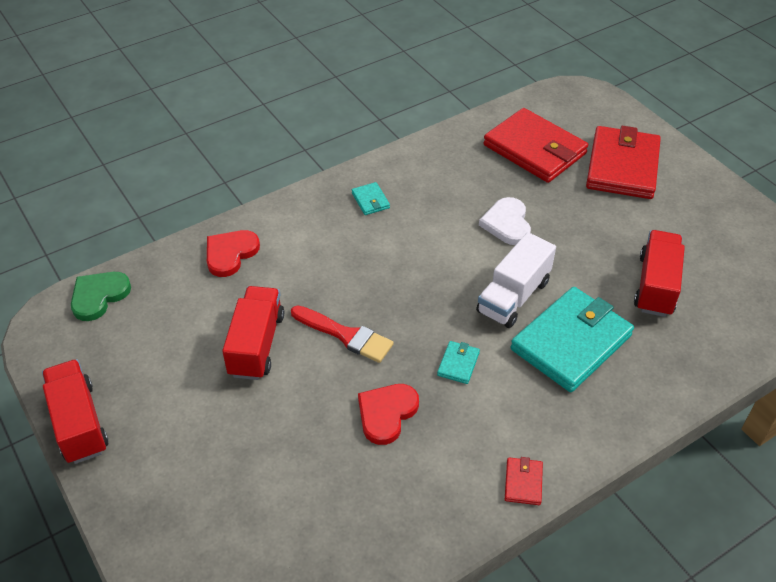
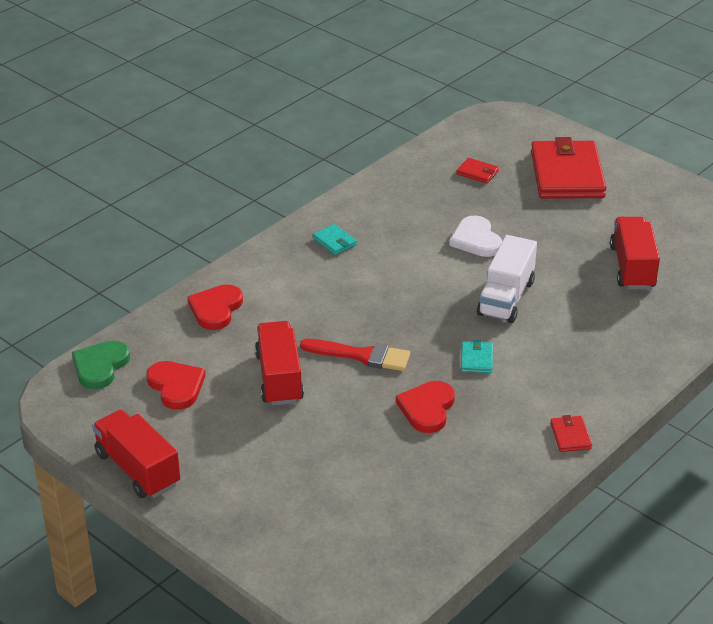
camera: 15 degrees left, 10 degrees down
(157, 334) = (176, 386): none -> red heart
(534, 149) = (477, 173): red wallet -> red wallet, size x0.41
(571, 342) = (572, 325): turquoise wallet -> none

